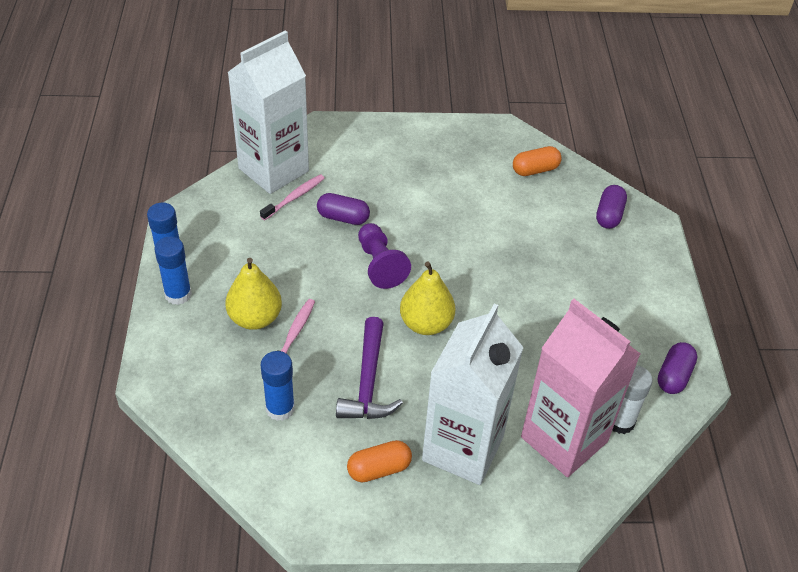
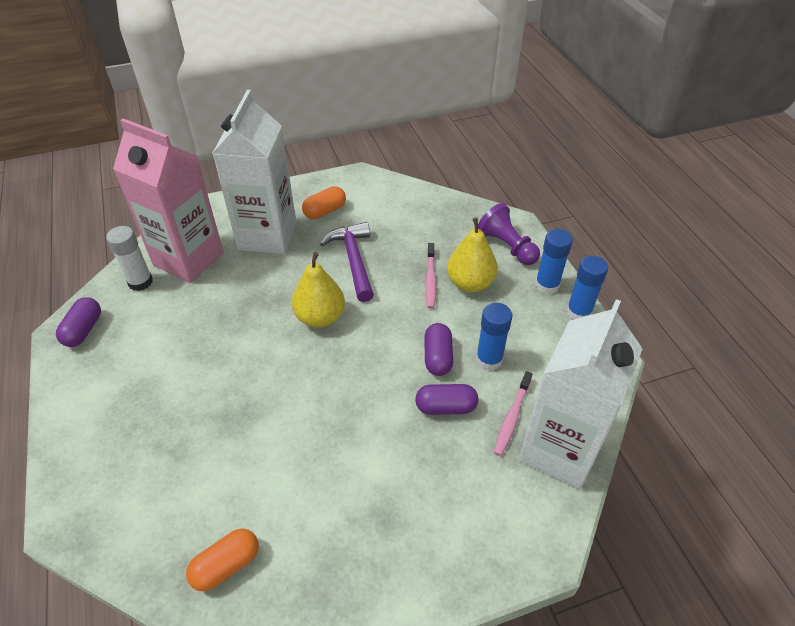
camera: 165 degrees right, 0 degrees up
(280, 408) = (411, 228): blue glue stick -> blue glue stick (489, 359)
(380, 265) = (383, 363): purple pawn -> purple pawn (507, 246)
(609, 215) = (124, 512): purple capsule -> purple capsule (438, 357)

